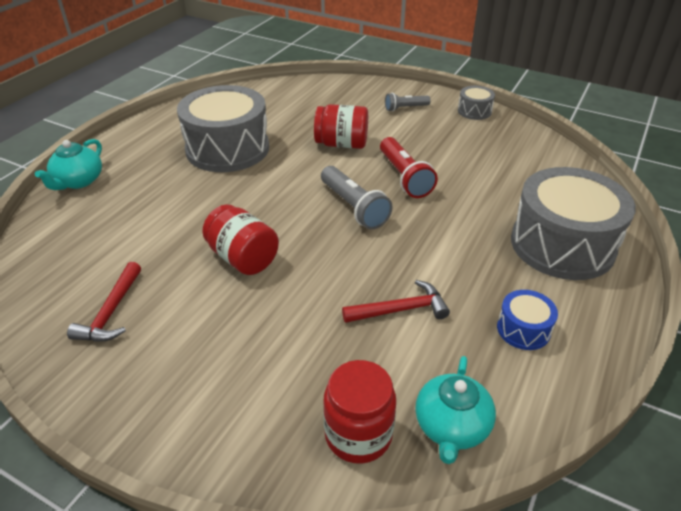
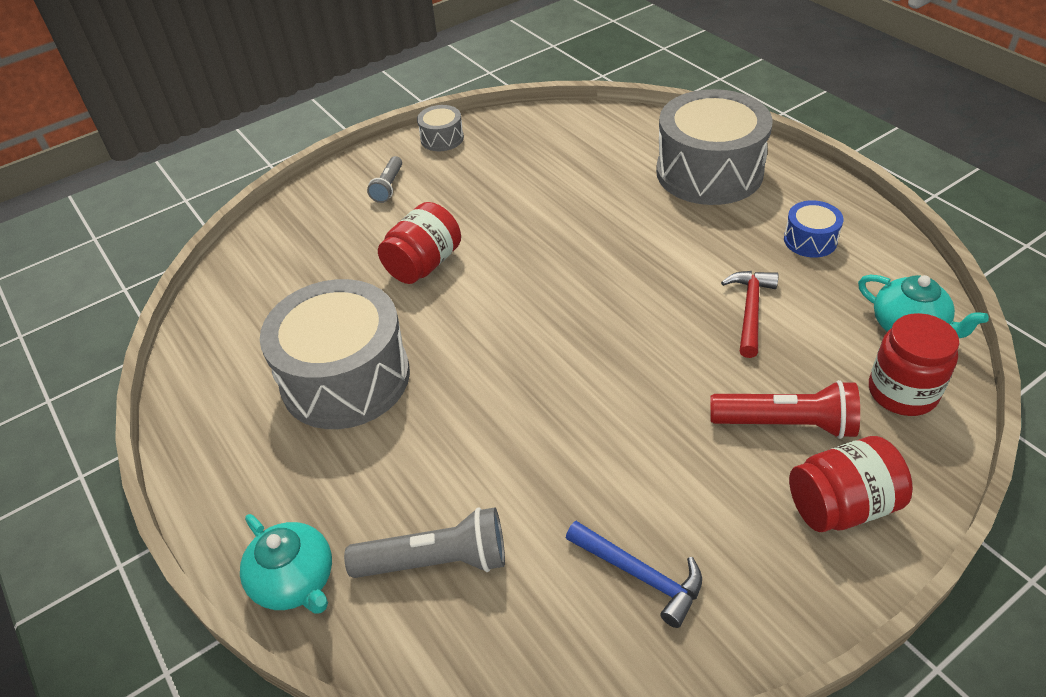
camera: 60 degrees left, 5 degrees up
(111, 312) = (640, 575): red hammer -> blue hammer
(243, 258) = (601, 417): red jar -> red jar (841, 505)
(353, 207) = (562, 293): grey flashlight -> grey flashlight (436, 561)
(404, 177) = (532, 235): red flashlight -> red flashlight (786, 424)

